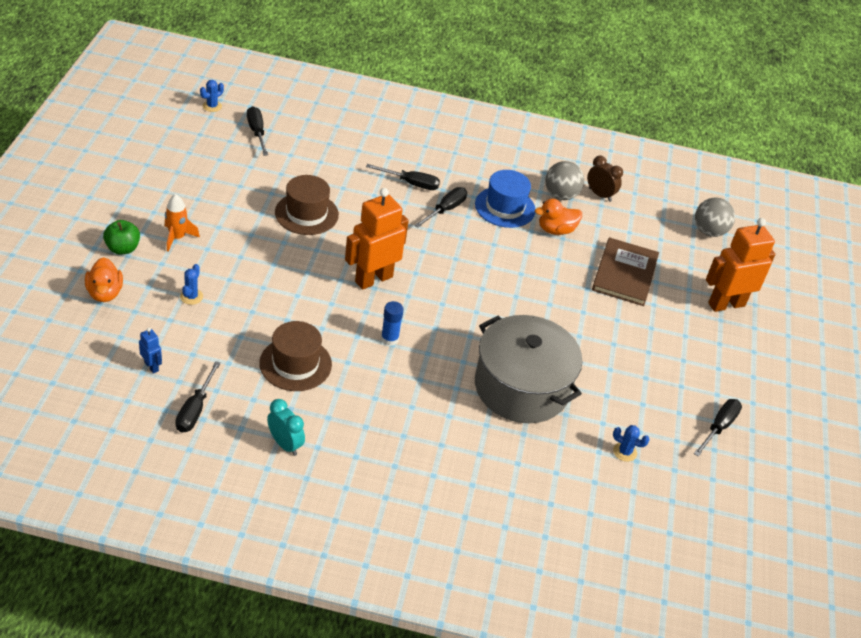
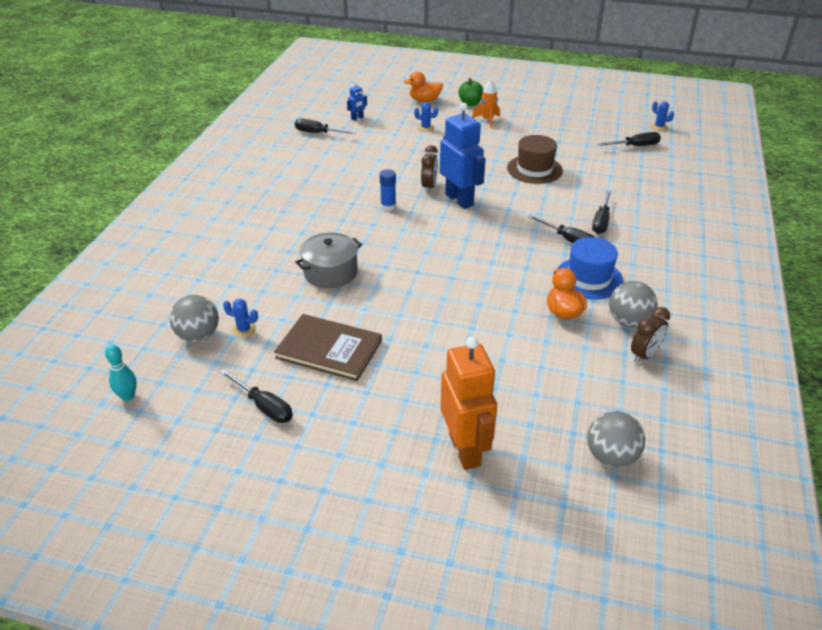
camera: 100 degrees right, 5 degrees down
(285, 444) = (282, 164): turquoise clock -> none
(295, 364) = (359, 167): brown hat -> none
(345, 302) = (429, 186): none -> brown clock
(373, 279) = (459, 200): orange robot -> blue robot
(521, 387) = (330, 272): grey pot -> grey pot, size x0.60
(624, 273) = (503, 360): brown book -> brown book (329, 349)
(625, 452) = (244, 330): blue cactus -> blue cactus turned 75 degrees clockwise
(641, 489) = (198, 336): none -> grey ball
(736, 532) = (128, 396): none -> turquoise bowling pin

